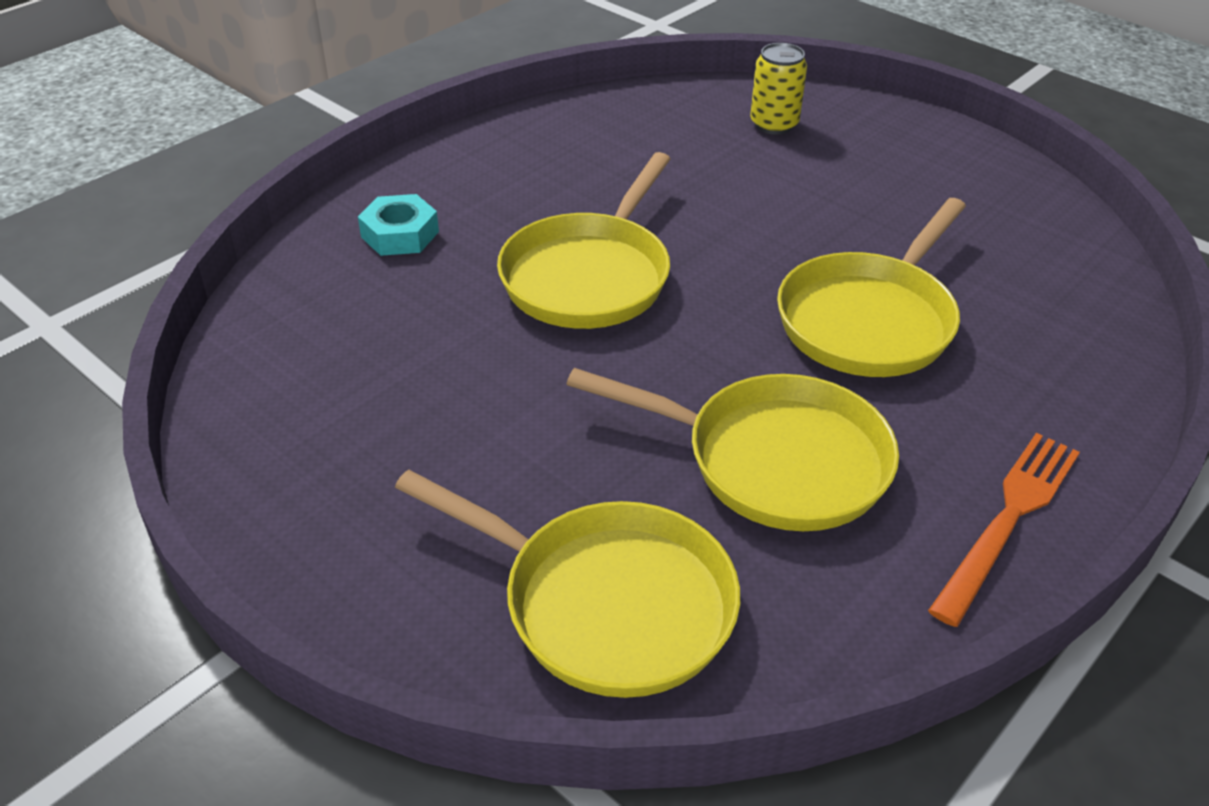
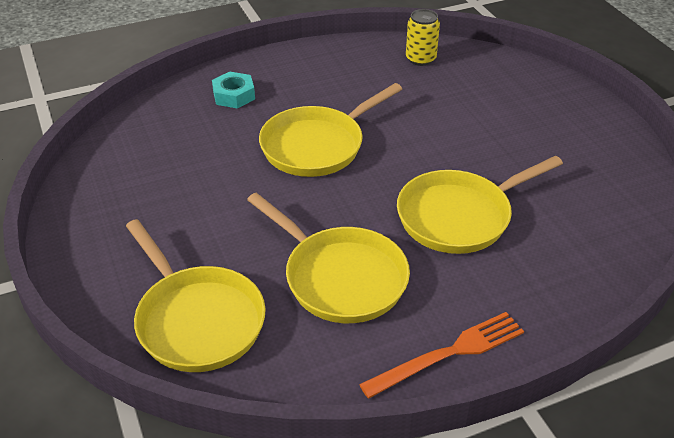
camera: 25 degrees right, 0 degrees up
(774, 124) = (496, 83): yellow can -> yellow can (420, 59)

